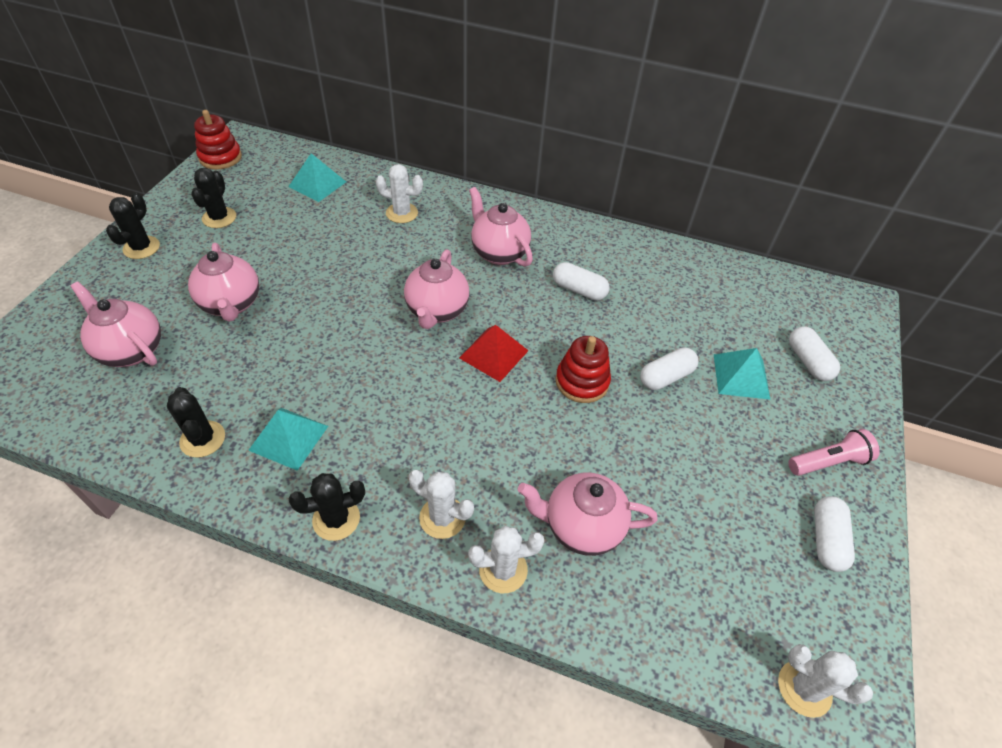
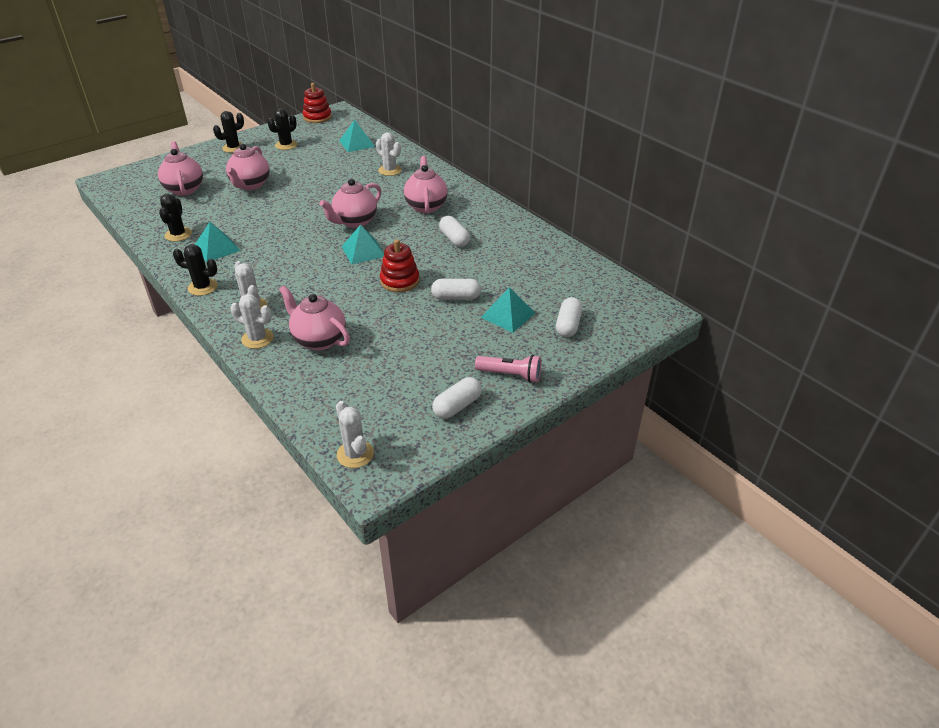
camera: 35 degrees right, 10 degrees down
(494, 354) = (363, 251): red pyramid -> turquoise pyramid

